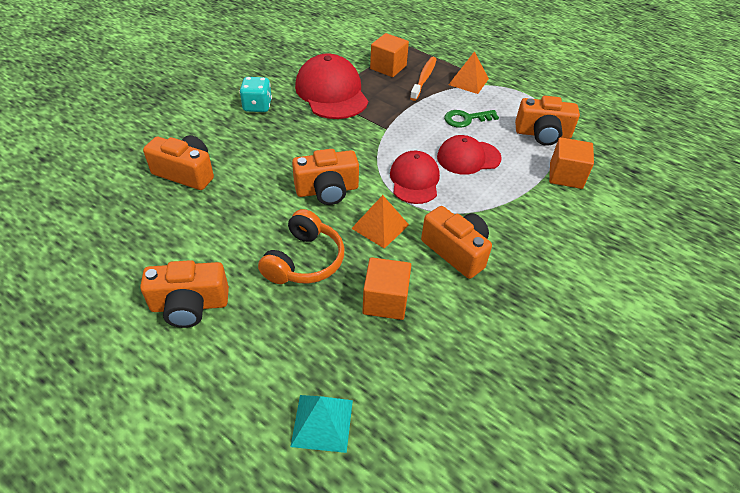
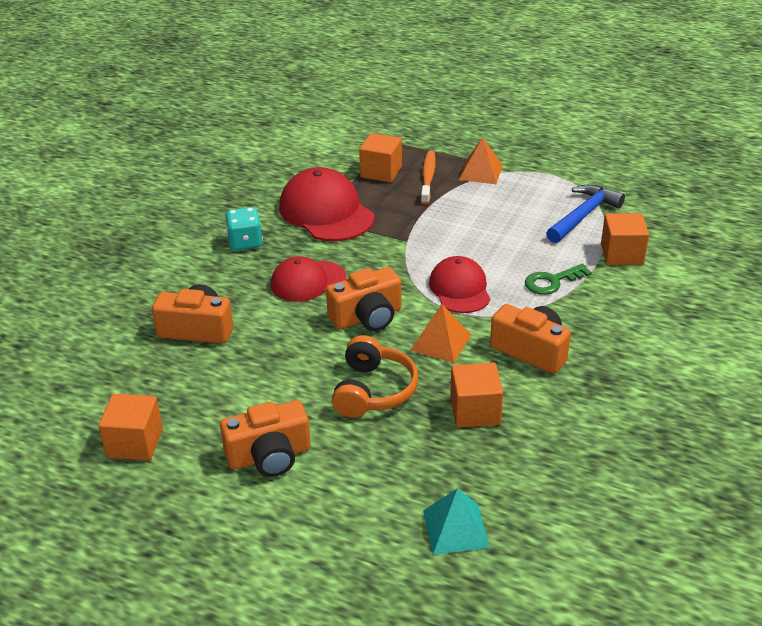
camera: 10 degrees left, 10 degrees down
(86, 267) = (135, 443): none -> orange cube
(466, 119) = (493, 214): green key -> green key (552, 282)
(468, 157) = (510, 255): red cap -> red cap (308, 281)
(542, 134) = (583, 215): orange camera -> blue hammer

